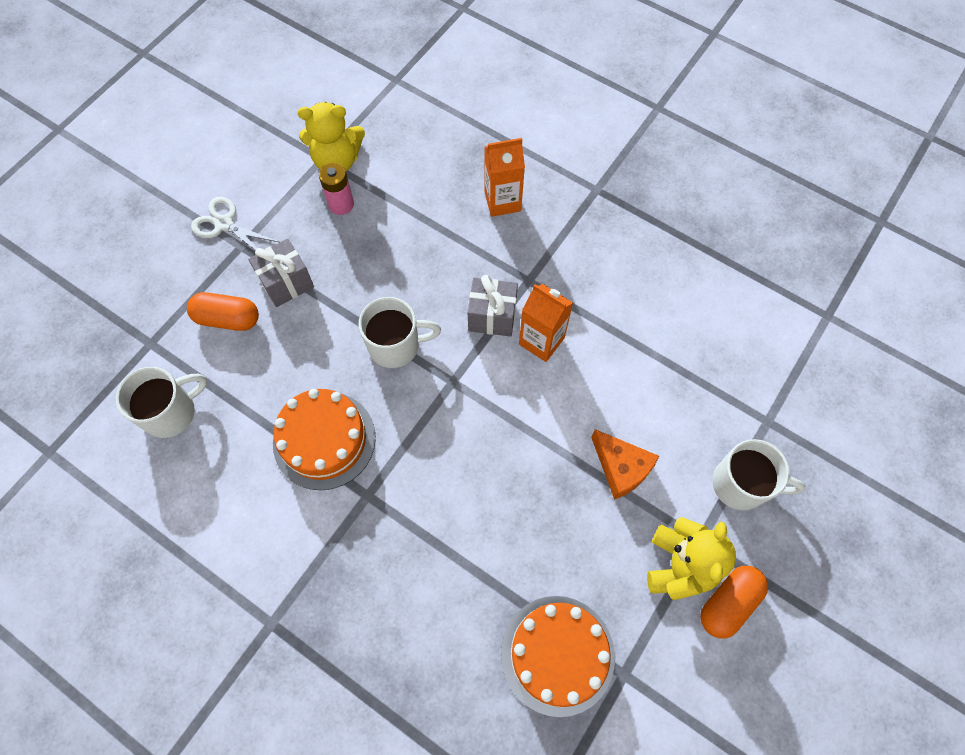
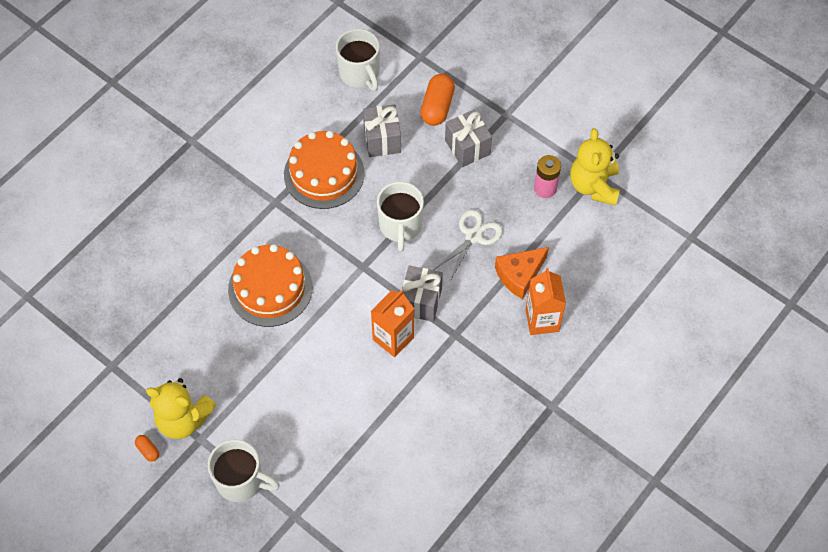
camera: 95 degrees right, 5 degrees down
(224, 224) = (529, 101): white scissors -> white scissors (473, 236)
(274, 376) = (382, 140): none -> grey gift
(557, 654) = (134, 322): orange cake -> orange cake (270, 288)
(621, 468) = (270, 387): orange cheese -> orange cheese (519, 275)
(728, 603) = (148, 450): orange capsule -> orange capsule, size x0.48
(741, 484) = (241, 481): white mug -> white mug turned 90 degrees counterclockwise

